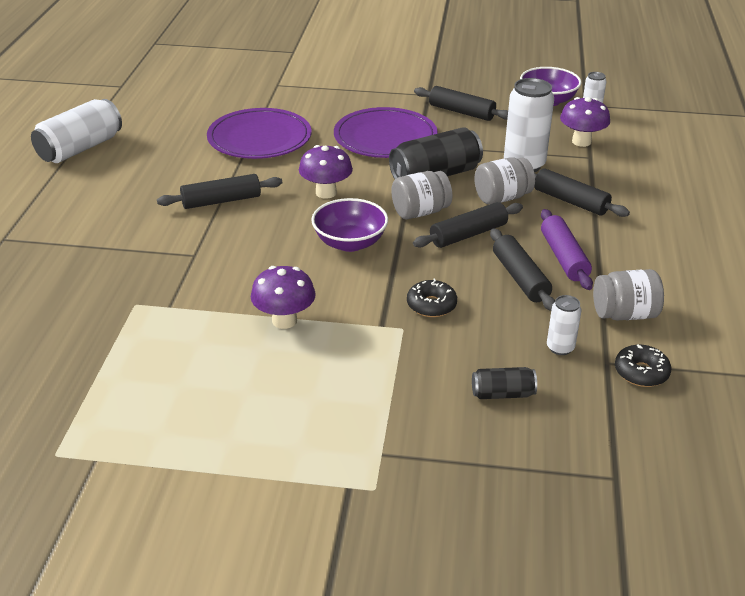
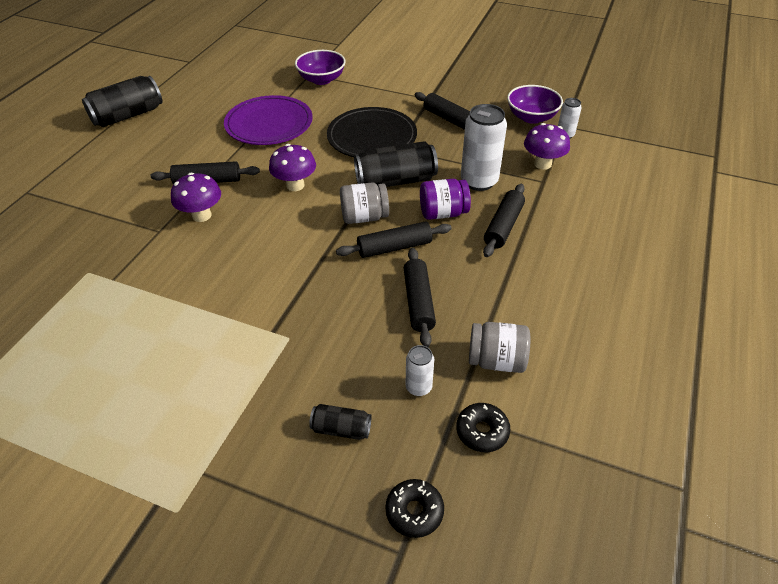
camera: 15 degrees right, 10 degrees up
(80, 148) = (128, 115): white can -> black can
(284, 320) = (195, 311): purple mushroom -> purple mushroom (201, 215)
(350, 243) = (289, 239): purple bowl -> purple bowl (321, 79)
(385, 137) = (372, 137): purple plate -> black plate
(431, 305) = (326, 317): black donut -> black donut (414, 511)
(502, 198) = (443, 213): grey jar -> purple jar
(563, 257) = (468, 286): purple rolling pin -> none
(570, 201) = (503, 226): black rolling pin -> black rolling pin turned 60 degrees clockwise

